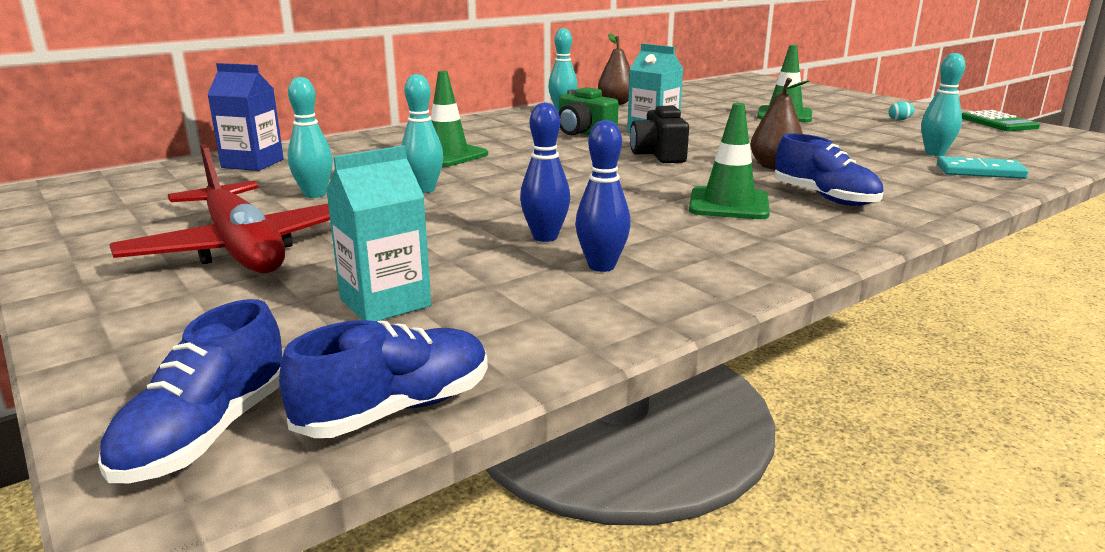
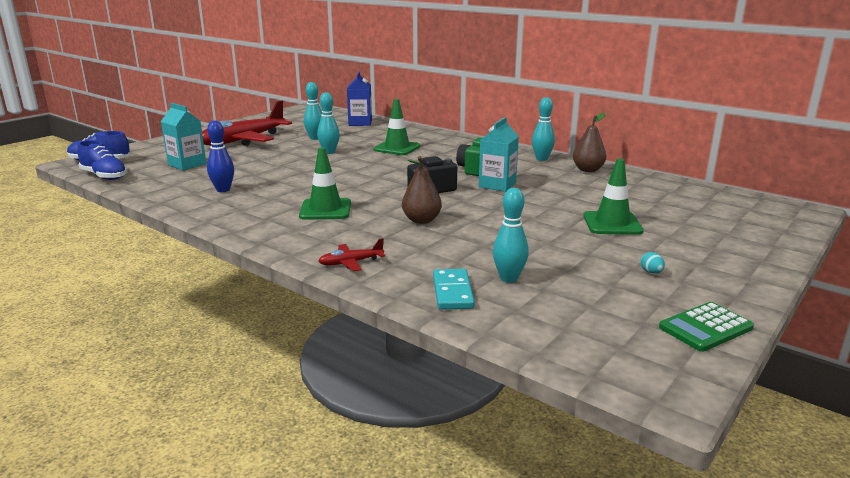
camera: 75 degrees right, 0 degrees up
(545, 237) = (261, 178): blue bowling pin -> none
(824, 198) = (348, 233): blue shoe -> none
(922, 201) = (351, 263): none -> red plane

